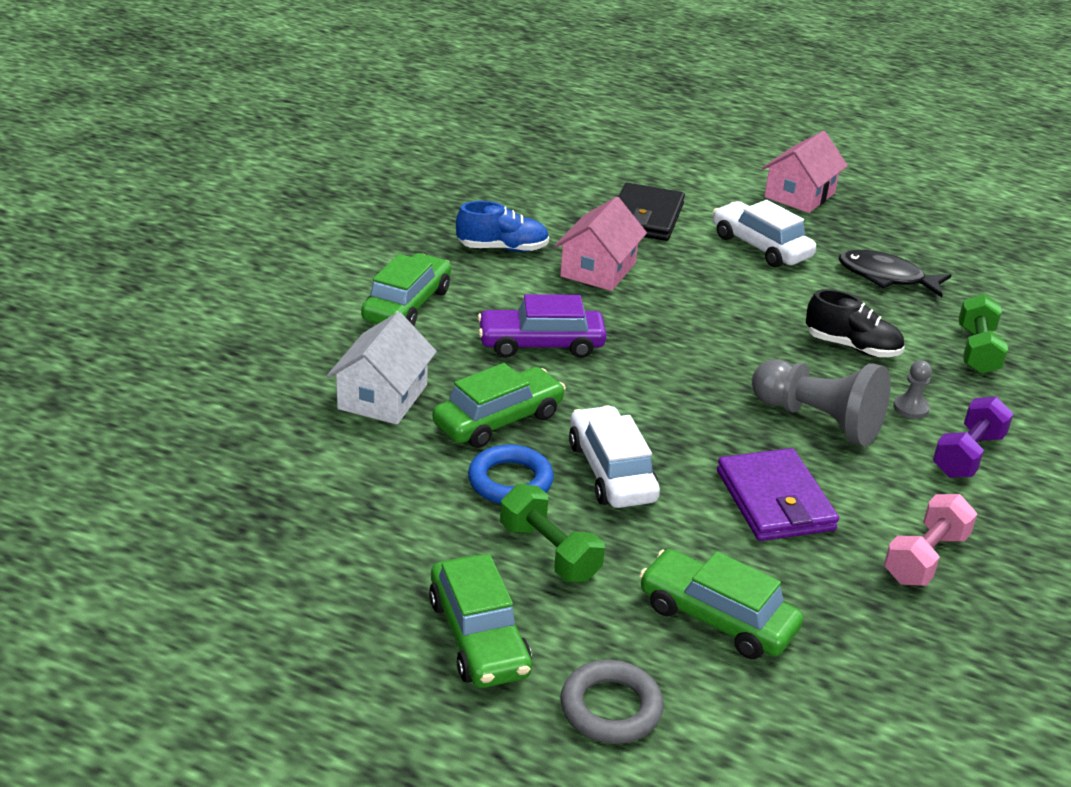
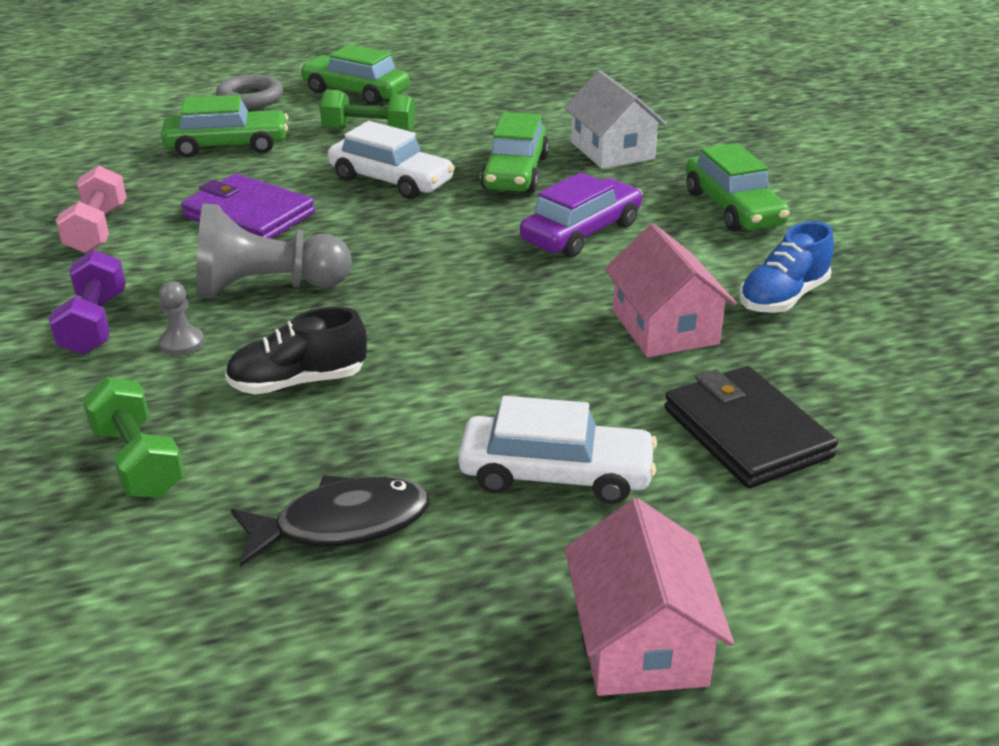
camera: 140 degrees right, 0 degrees up
(510, 481) = (448, 148): blue ring -> none

